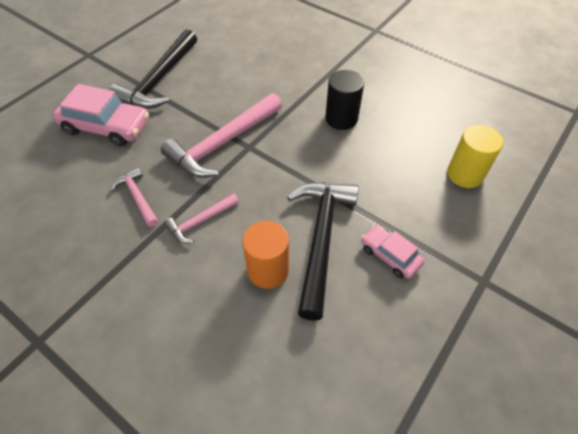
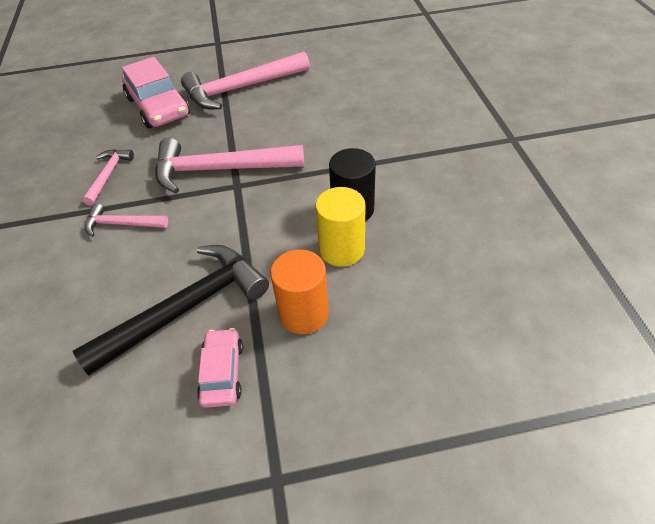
camera: 45 degrees right, 5 degrees down
(159, 80) = (241, 88): black hammer -> pink hammer
(268, 270) = (114, 301): orange cylinder -> orange cylinder (304, 313)
(465, 174) = (410, 353): yellow cylinder -> yellow cylinder (342, 249)

